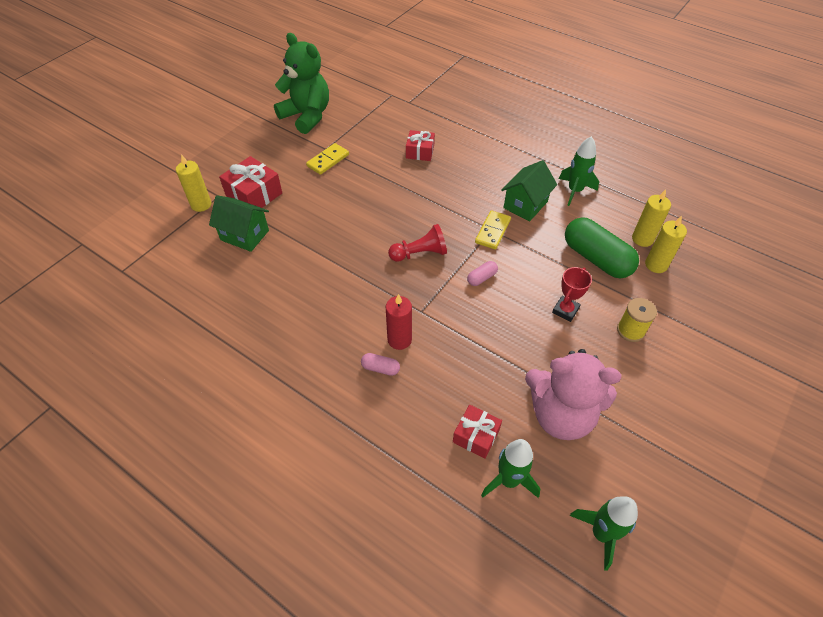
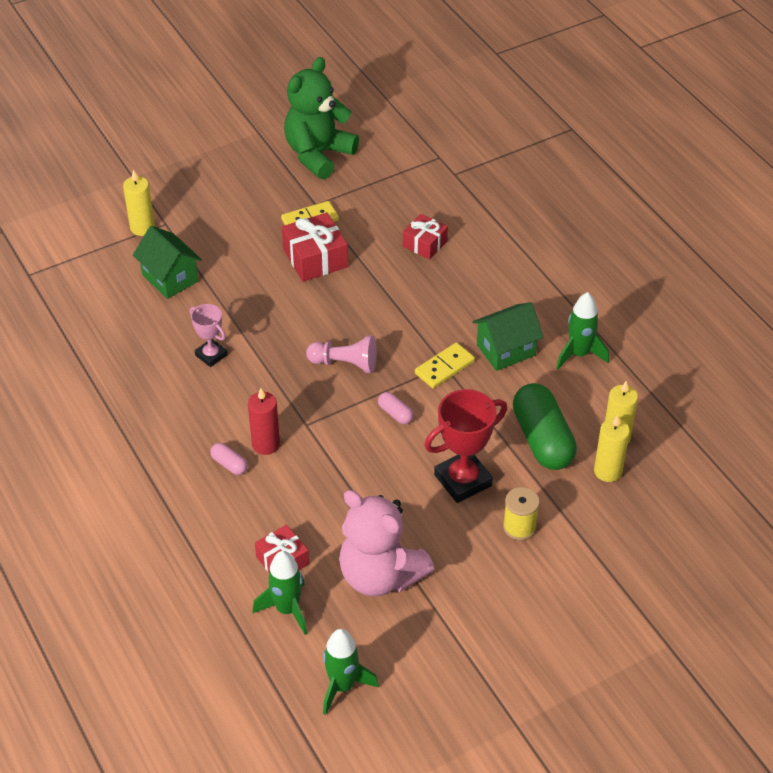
camera: 25 degrees right, 5 degrees down
(254, 194) = (204, 234): red gift -> red gift (315, 258)
(307, 116) = (318, 155): green teddy bear -> green teddy bear turned 120 degrees counterclockwise
(312, 283) = (211, 355): none -> pink trophy
(420, 253) = (345, 363): red pawn -> pink pawn
(481, 278) = (395, 414): pink capsule -> pink capsule turned 60 degrees clockwise
(565, 310) = (463, 480): red trophy -> red trophy, size x1.72

